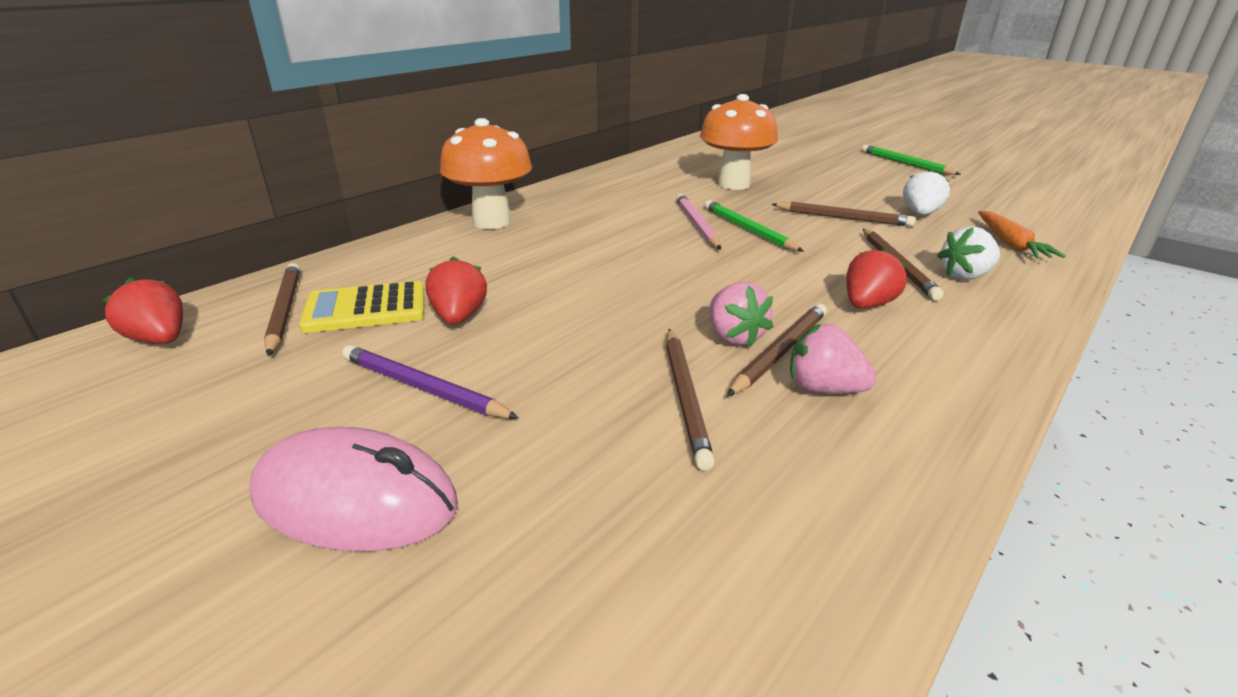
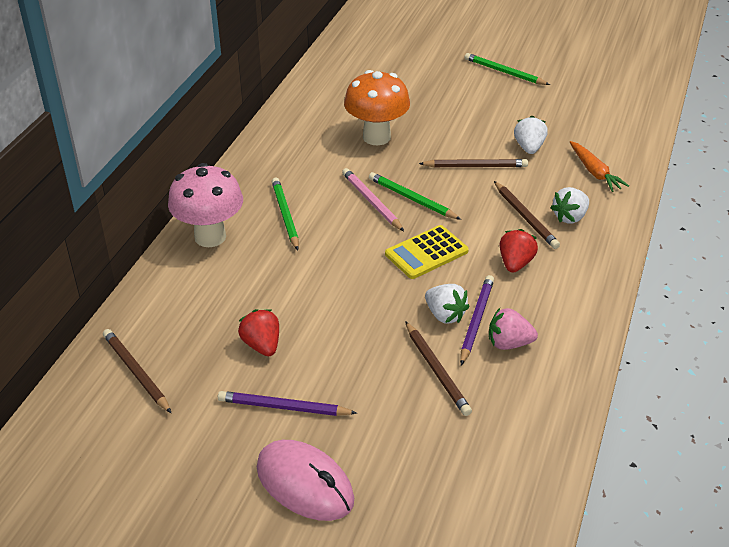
camera: 20 degrees left, 10 degrees up
(160, 339) = (76, 420): red strawberry -> none
(355, 500) = (305, 484): pink mouse -> pink mouse turned 45 degrees clockwise
(366, 308) = (192, 355): yellow calculator -> yellow calculator (426, 253)
(491, 222) = (210, 237): orange mushroom -> pink mushroom
(588, 219) = (285, 215): none -> green pencil
(734, 336) = (445, 315): pink strawberry -> white strawberry
(780, 352) = (476, 320): brown pencil -> purple pencil

